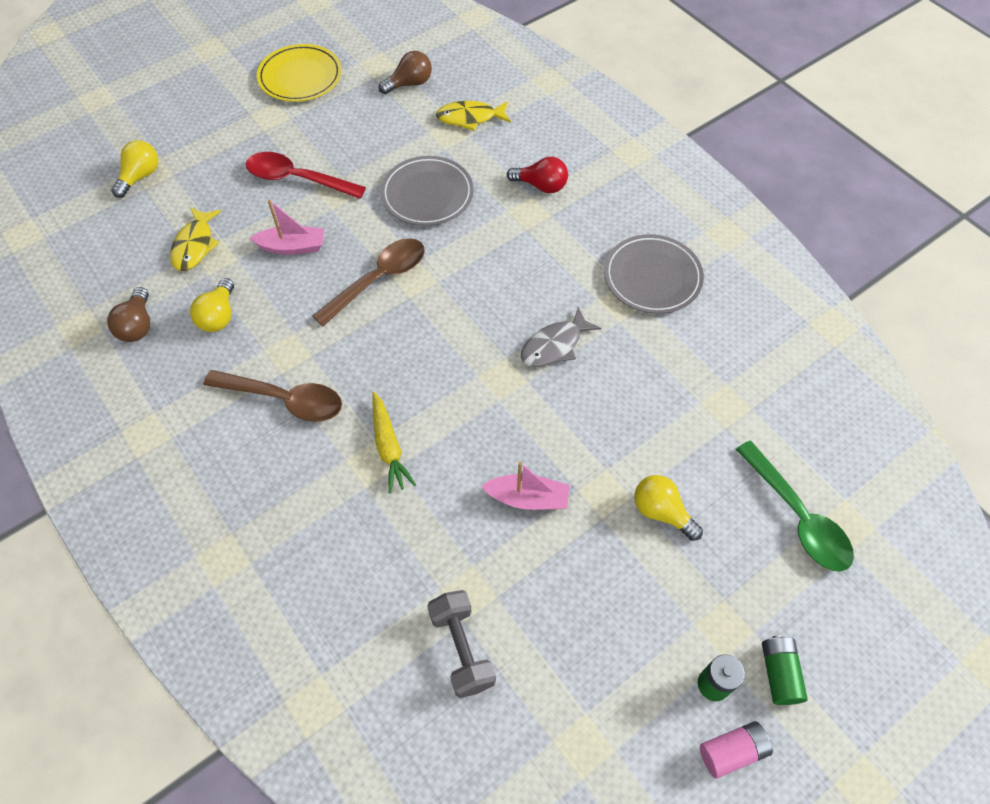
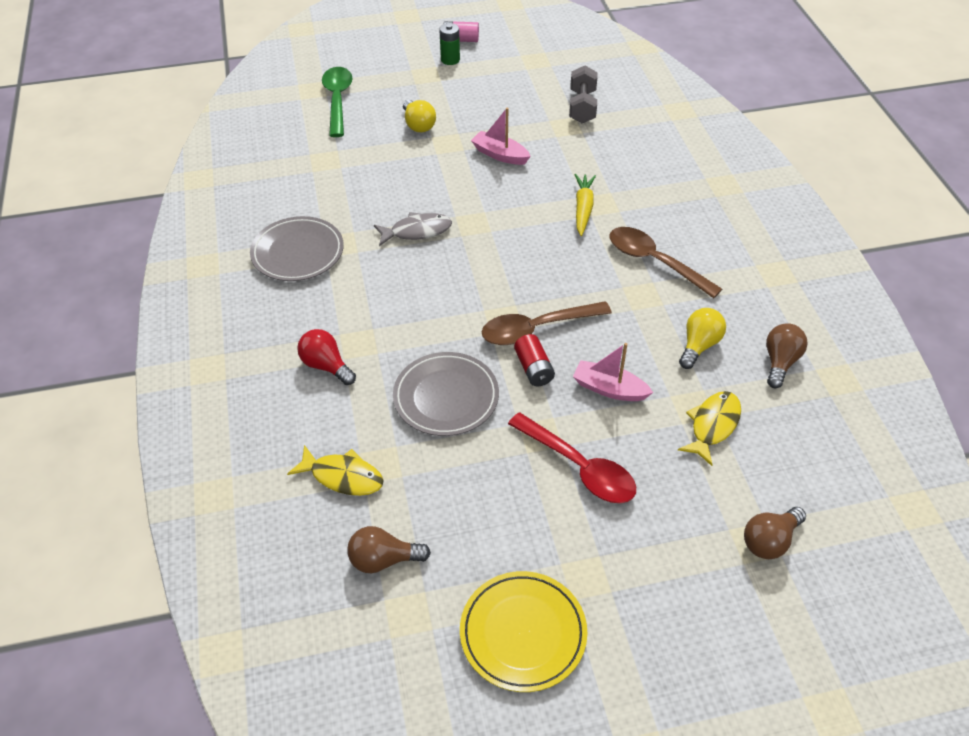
camera: 155 degrees left, 10 degrees down
(140, 176) = (769, 541): yellow light bulb -> brown light bulb
(365, 242) = (533, 369): none -> red battery
(779, 673) = (412, 54): green battery -> none

